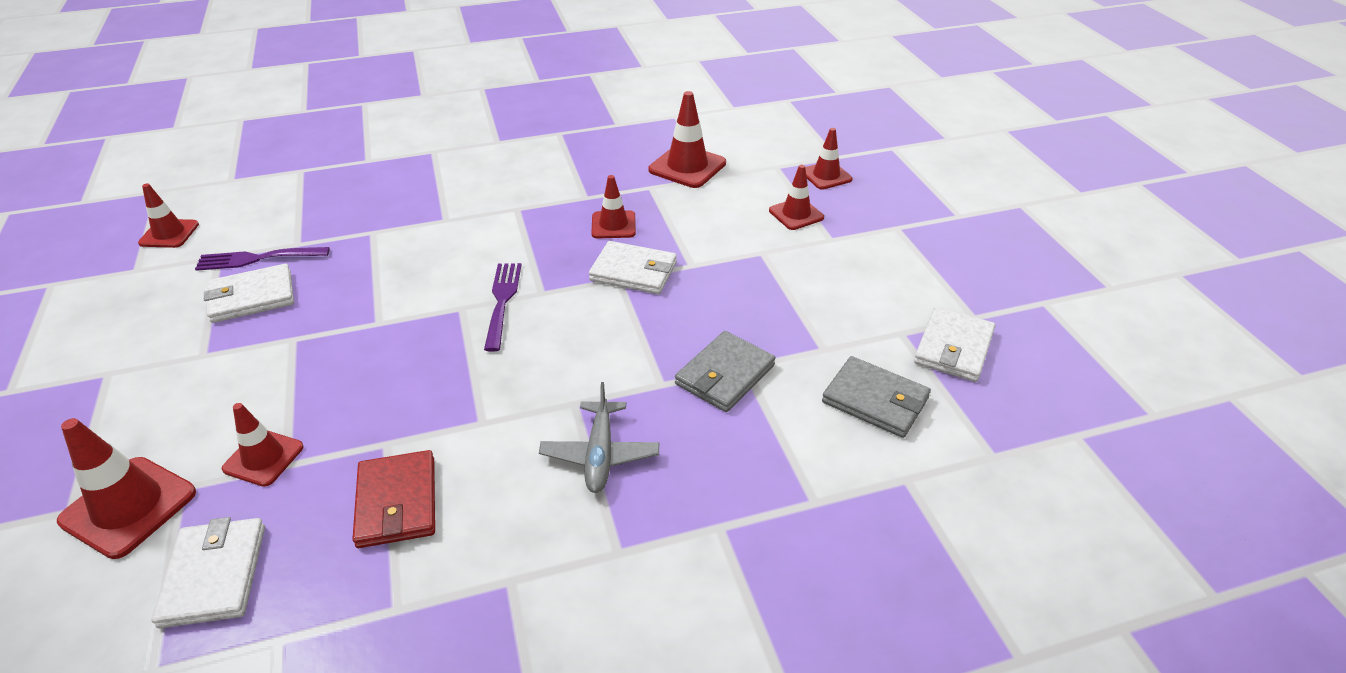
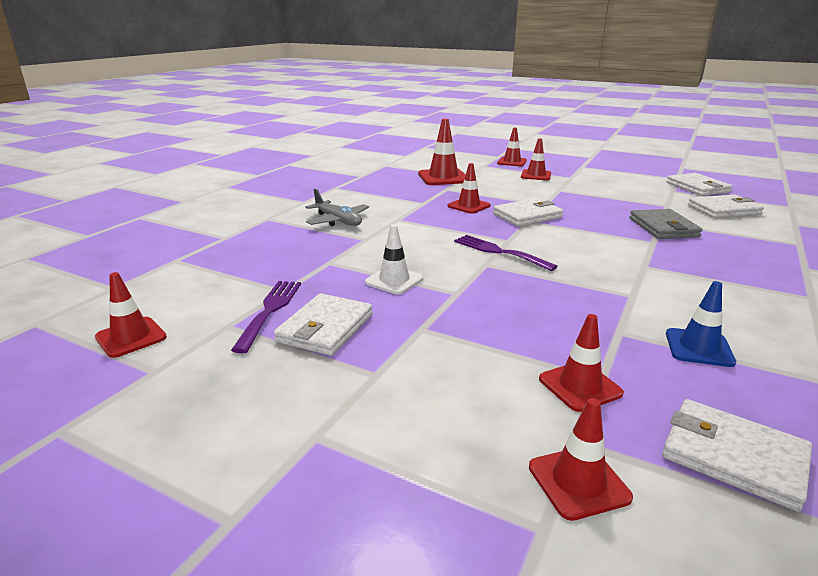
camera: 45 degrees left, 15 degrees down
(128, 507) = (578, 482): red traffic cone -> red traffic cone, size x0.65
(257, 259) = (270, 311): purple fork -> purple fork turned 150 degrees clockwise
(370, 281) = (394, 280): none -> white traffic cone
(397, 502) = (699, 348): red wallet -> blue traffic cone
(600, 454) = (707, 274): grey plane -> grey plane (338, 221)
(875, 400) = (724, 210): grey wallet -> white wallet

